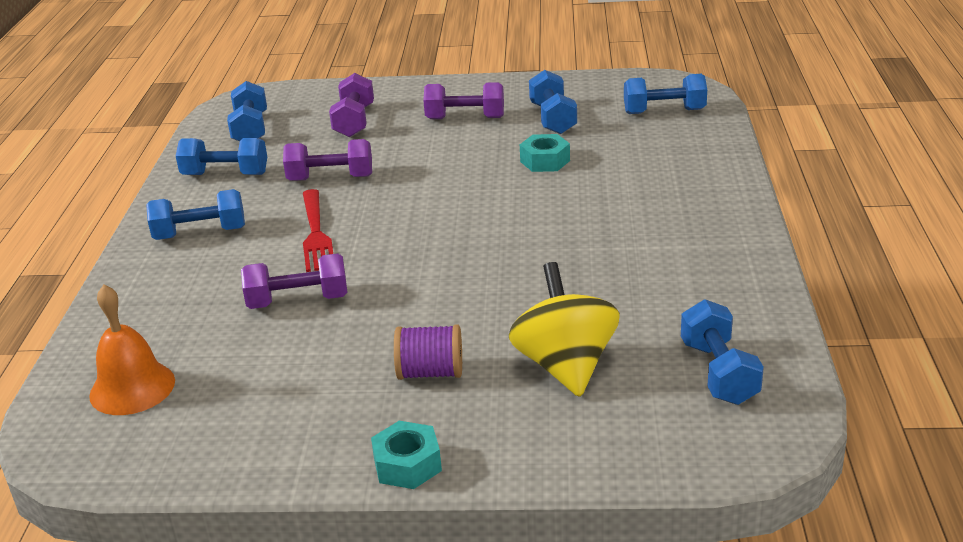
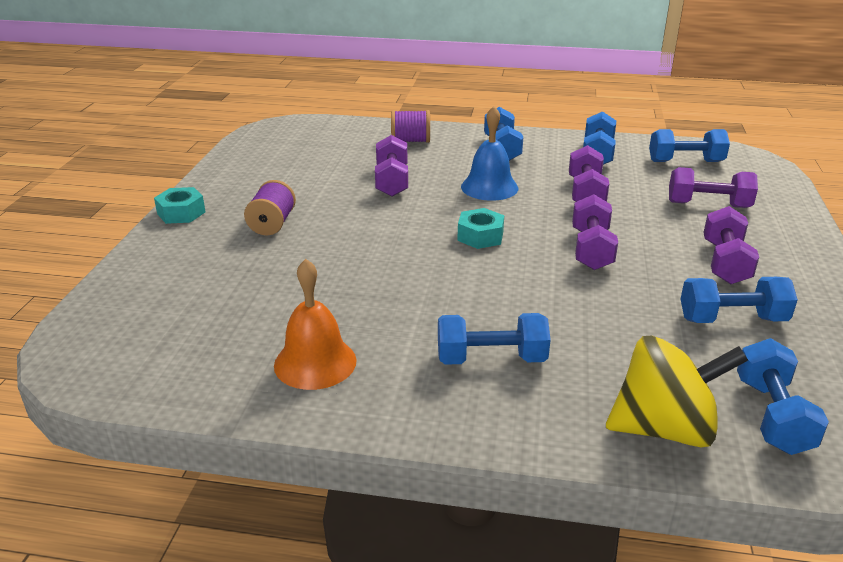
camera: 95 degrees right, 0 degrees up
(132, 388) = (321, 138): orange bell -> orange bell (315, 362)
(159, 304) = (410, 141): none -> purple spool
(315, 233) = (489, 187): red fork -> blue bell
(454, 172) = (591, 249): none -> purple dumbbell
(545, 161) = (614, 303): turquoise nut -> turquoise nut (480, 236)
(565, 366) = (241, 277): yellow spinning top -> yellow spinning top (664, 428)
(718, 373) = (176, 351): blue dumbbell -> blue dumbbell (491, 359)

